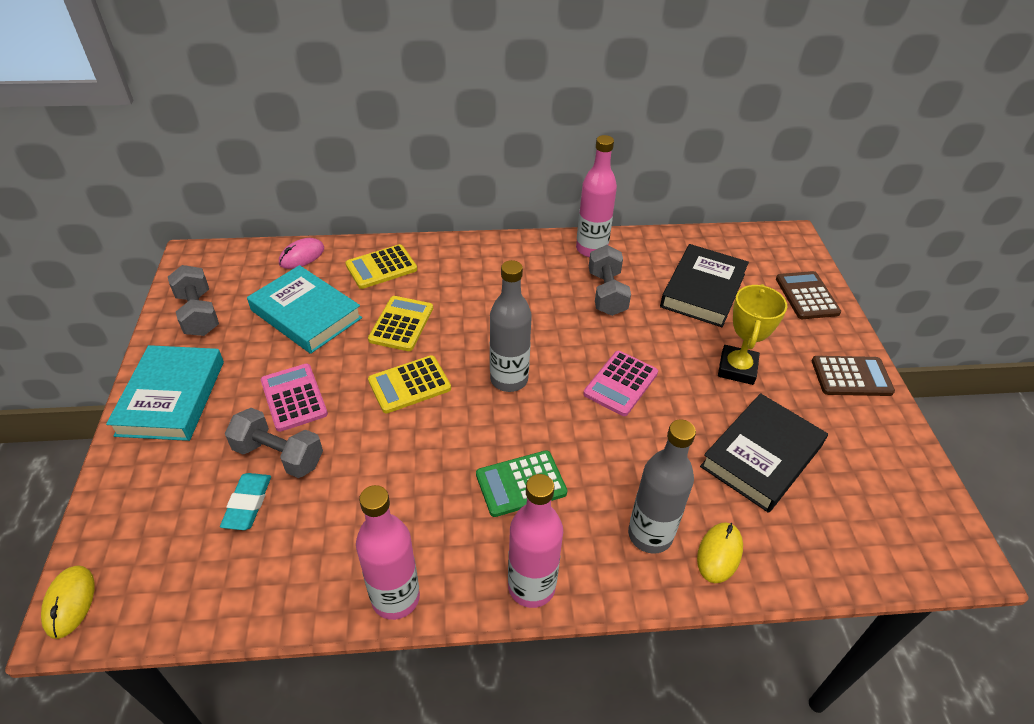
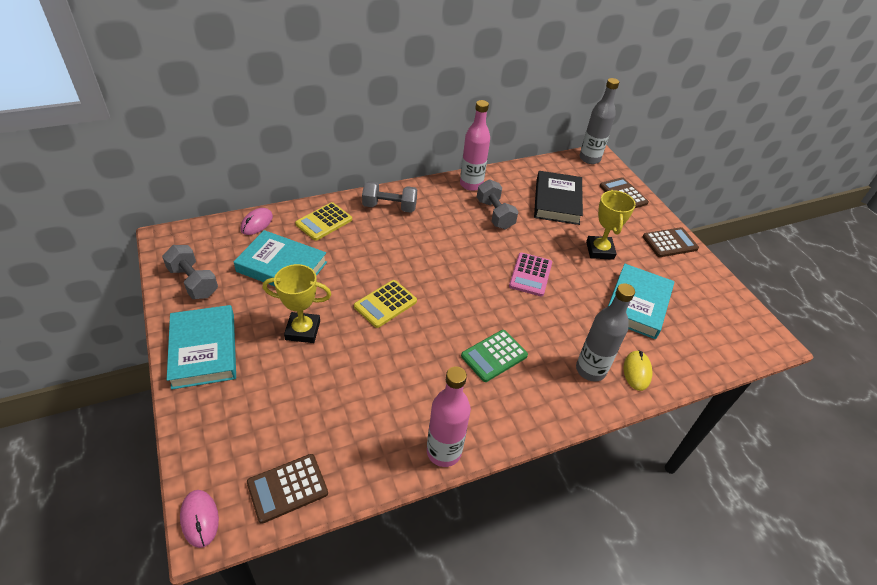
camera: 20 degrees left, 0 degrees up
(70, 602) = (199, 519): yellow mouse -> pink mouse
(184, 592) = (287, 488): none -> brown calculator
(248, 504) = (305, 414): turquoise eraser -> none
(279, 455) = (312, 374): grey dumbbell -> grey dumbbell (389, 207)
(294, 397) = (303, 330): pink calculator -> yellow trophy
(401, 324) = (359, 261): yellow calculator -> none
(509, 379) = (454, 286): grey bottle -> grey bottle (589, 158)
(531, 587) = (530, 421): pink bottle -> none
(761, 456) = (637, 304): black book -> turquoise book

